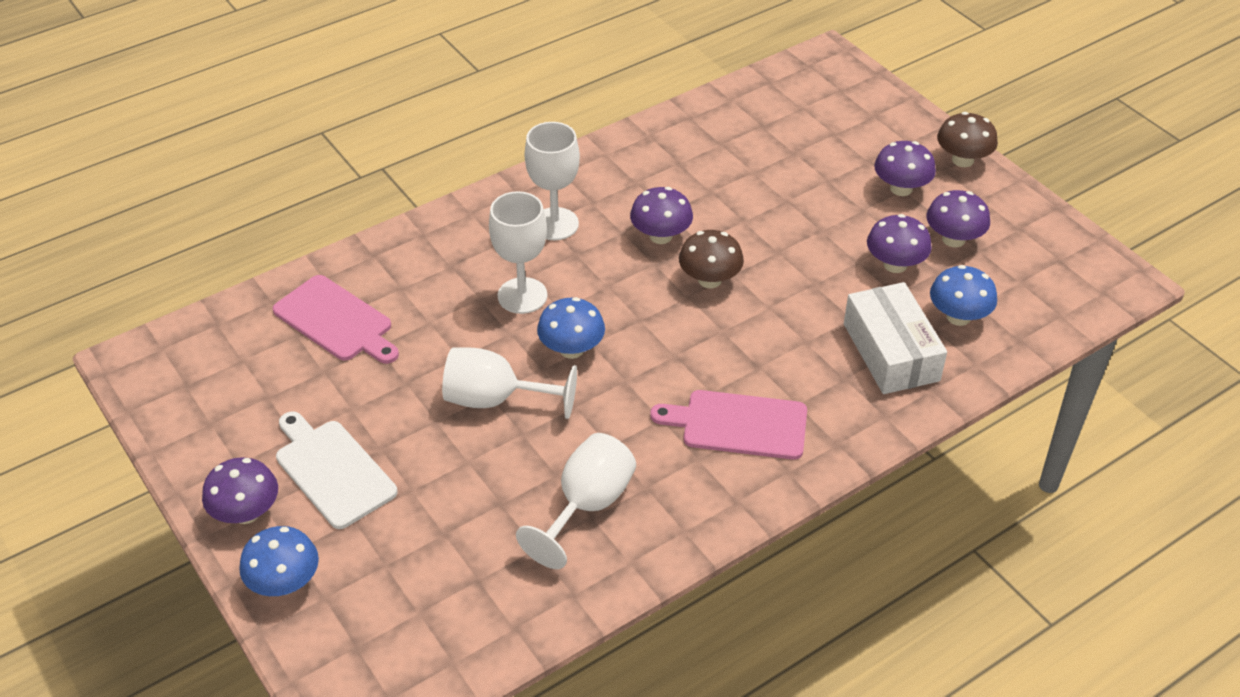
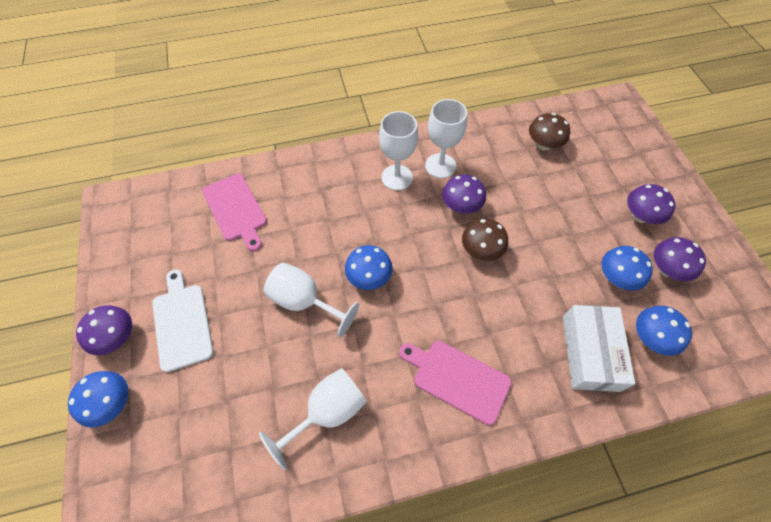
camera: 20 degrees right, 15 degrees up
(522, 296) = (355, 225): white goblet -> white goblet (440, 166)
(895, 264) = (616, 278): purple mushroom -> blue mushroom
(962, 160) = (693, 205): brown mushroom -> brown mushroom (543, 144)

